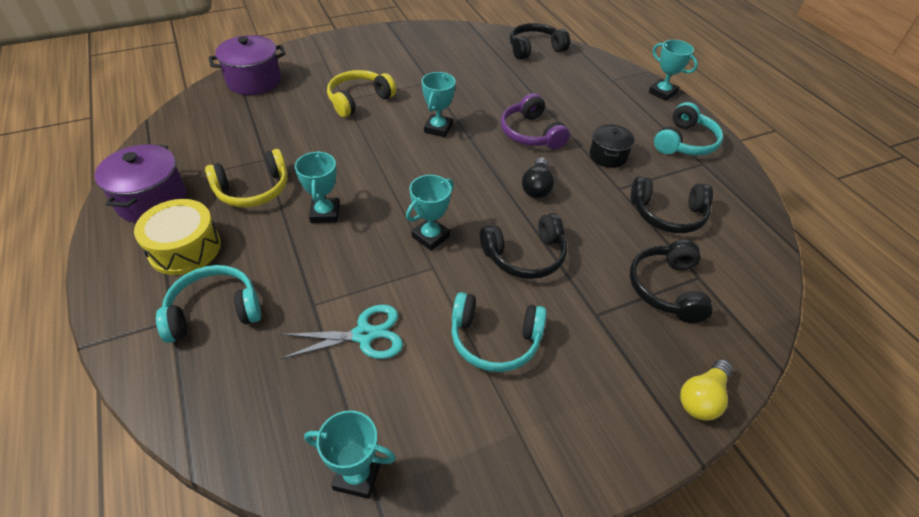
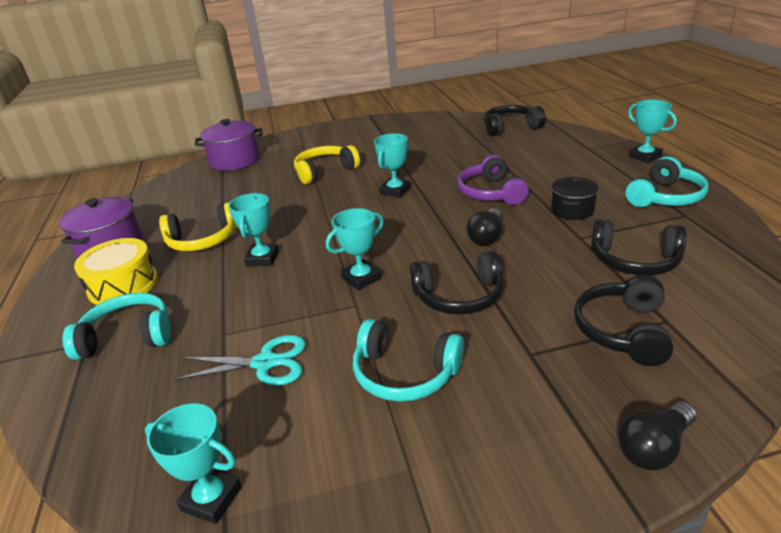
camera: 15 degrees right, 15 degrees down
(702, 398) = (654, 448): yellow light bulb -> black light bulb

